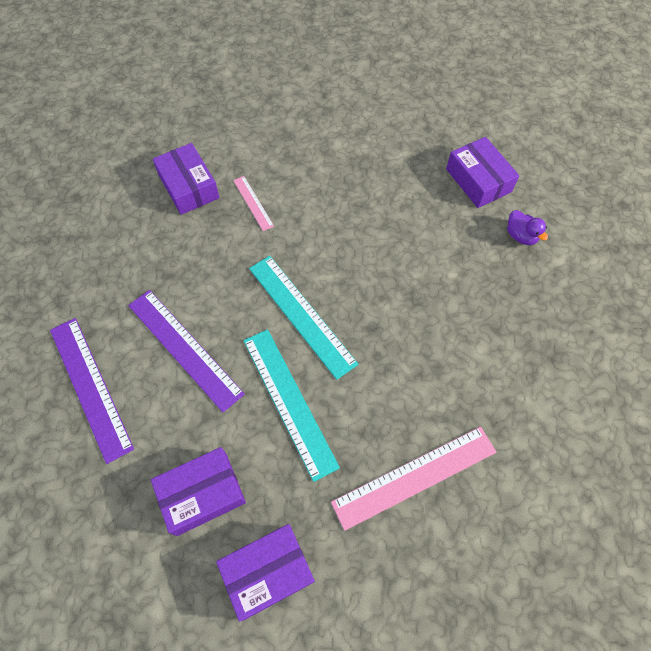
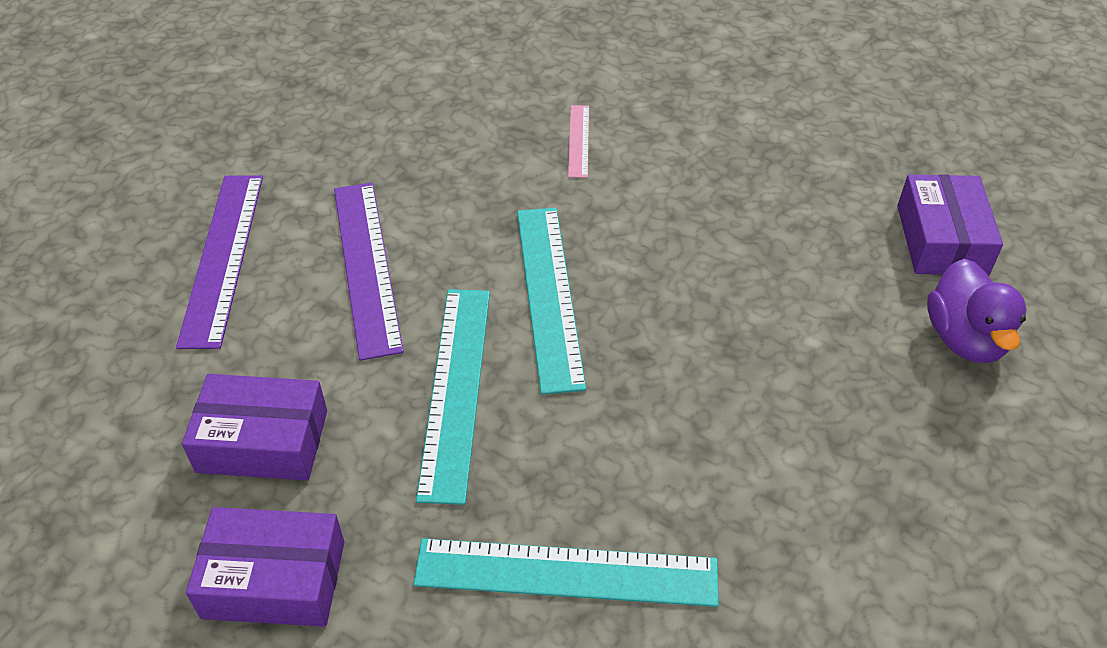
camera: 30 degrees right, 15 degrees down
(189, 187) = (507, 91): purple box -> none
(414, 476) = (566, 572): pink ruler -> turquoise ruler
(521, 236) = (965, 338): purple duck -> purple duck, size x1.58

